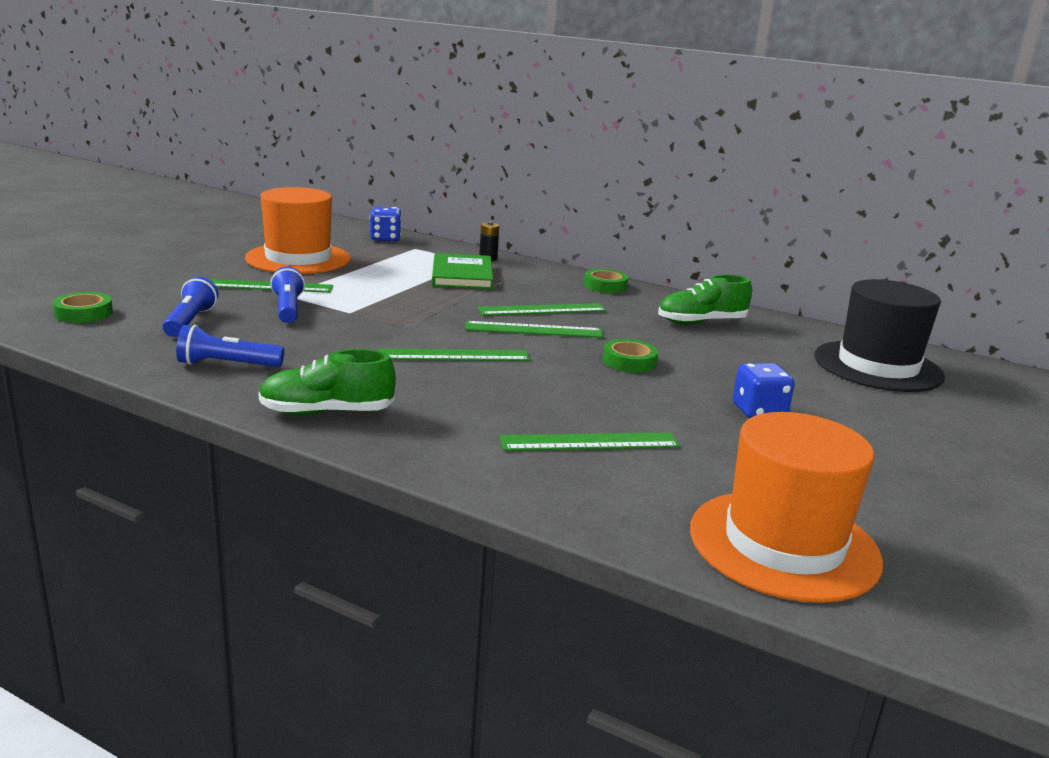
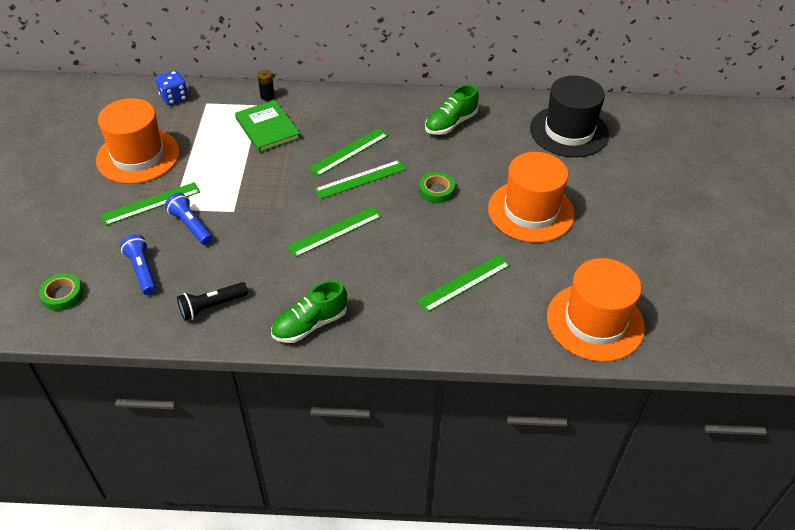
camera: 25 degrees left, 25 degrees up
(227, 365) = (212, 306): blue flashlight -> black flashlight
(605, 286) = (367, 101): green tape -> none
(758, 412) = (531, 211): blue dice -> orange hat

